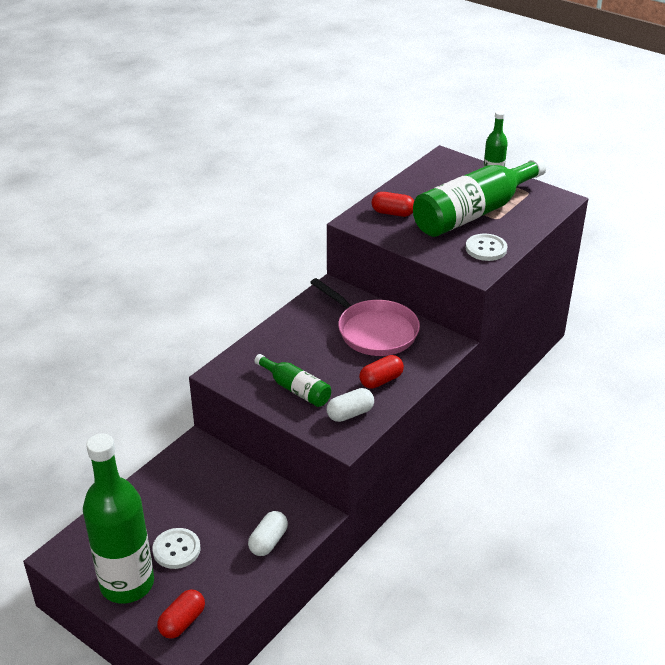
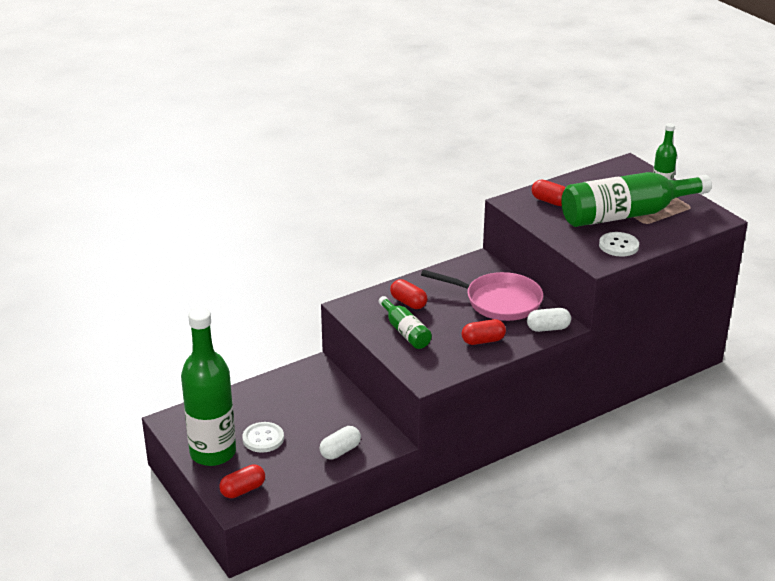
camera: 20 degrees right, 5 degrees down
(282, 354) = (408, 303): none -> red capsule
(350, 414) = (441, 360): white capsule -> white capsule (548, 328)
(374, 331) = (499, 301): pink pan -> pink pan turned 45 degrees counterclockwise

